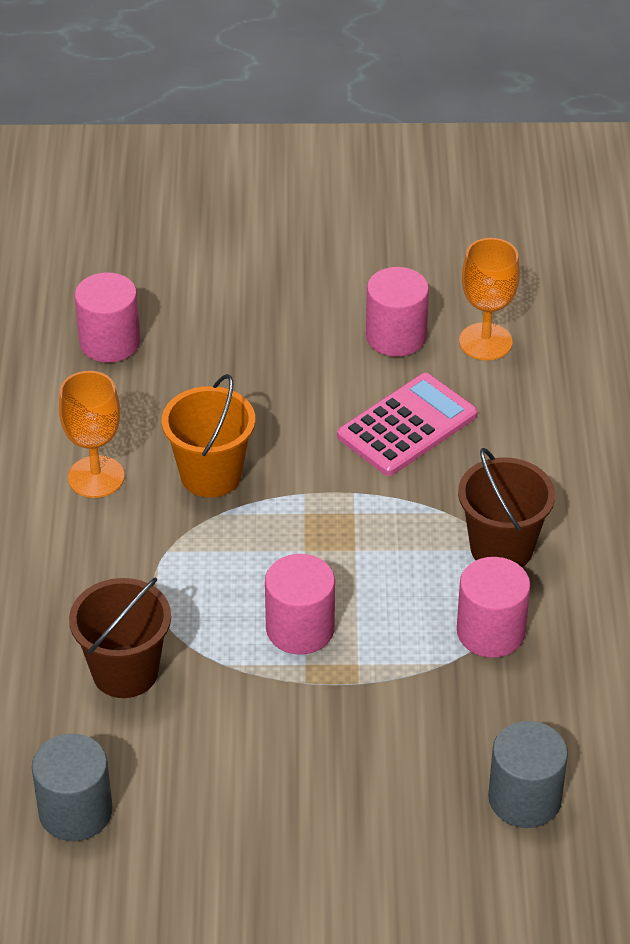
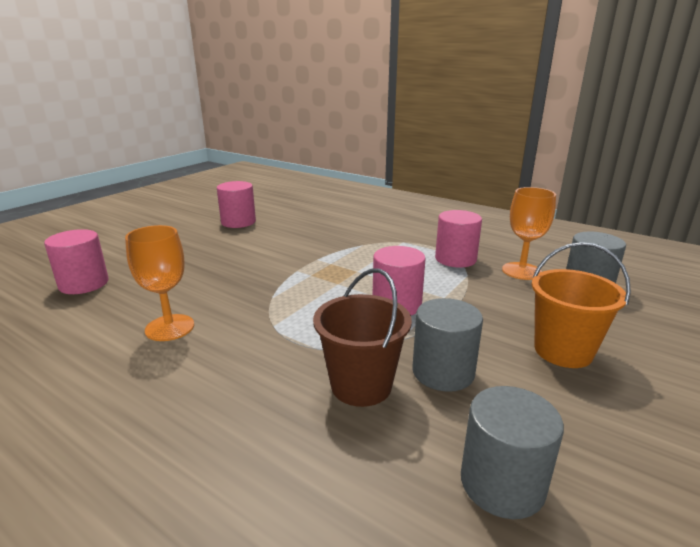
camera: 55 degrees left, 20 degrees down
(196, 722) = (443, 372): none -> grey cylinder
(211, 475) = (239, 290): orange bucket -> orange bucket (563, 351)
(407, 426) = (295, 236): pink calculator -> none
(485, 342) = (276, 210): orange goblet -> orange goblet (521, 271)
(501, 548) = (402, 241): brown bucket -> none

